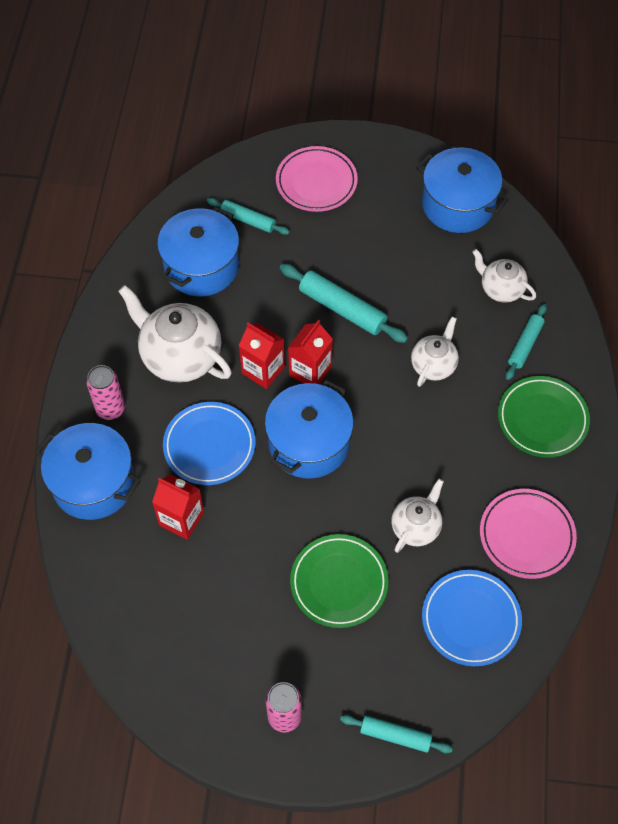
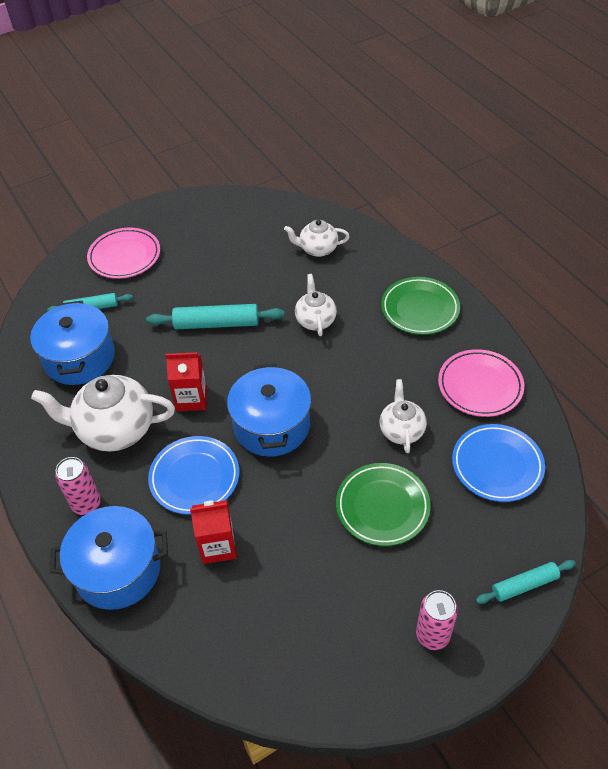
camera: 35 degrees left, 10 degrees down
(310, 371) = (229, 377): red carton -> none
(458, 205) = (241, 217): blue pot -> none
(525, 345) = (365, 272): turquoise rolling pin -> none

